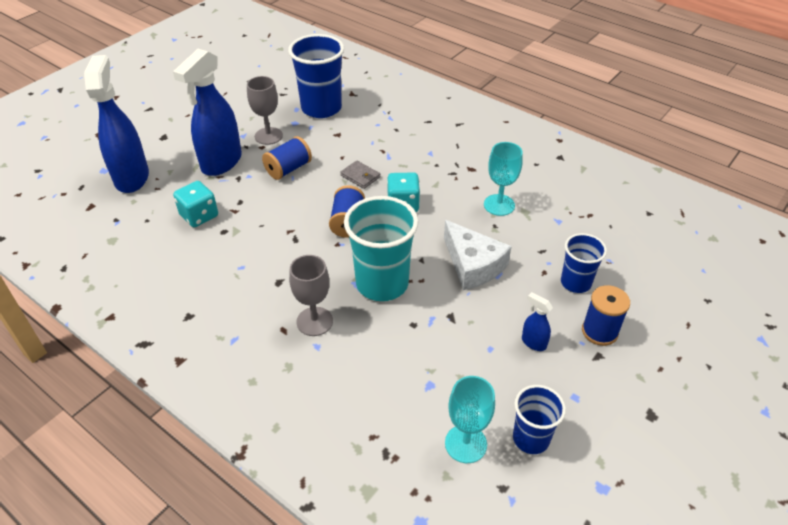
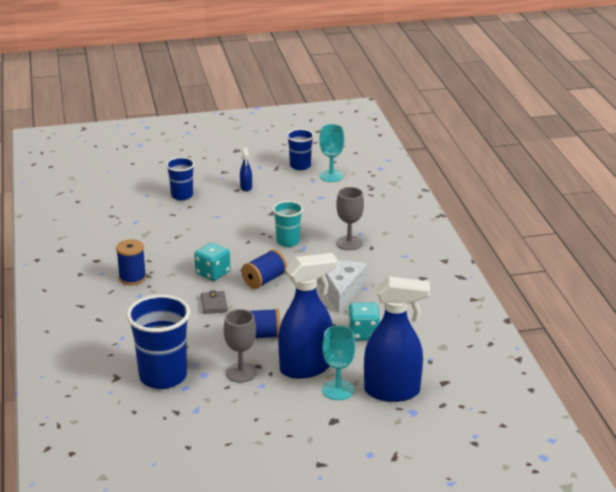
camera: 140 degrees left, 15 degrees down
(132, 177) = (392, 391): blue spray bottle -> blue spray bottle turned 120 degrees counterclockwise
(382, 283) = (288, 241): turquoise cup -> turquoise cup, size x0.58
(473, 265) = (223, 226): white cheese -> white cheese (341, 290)
(499, 205) = (153, 244): turquoise goblet -> turquoise goblet (338, 390)
(599, 331) = (207, 177): blue spool -> blue spool (132, 278)

